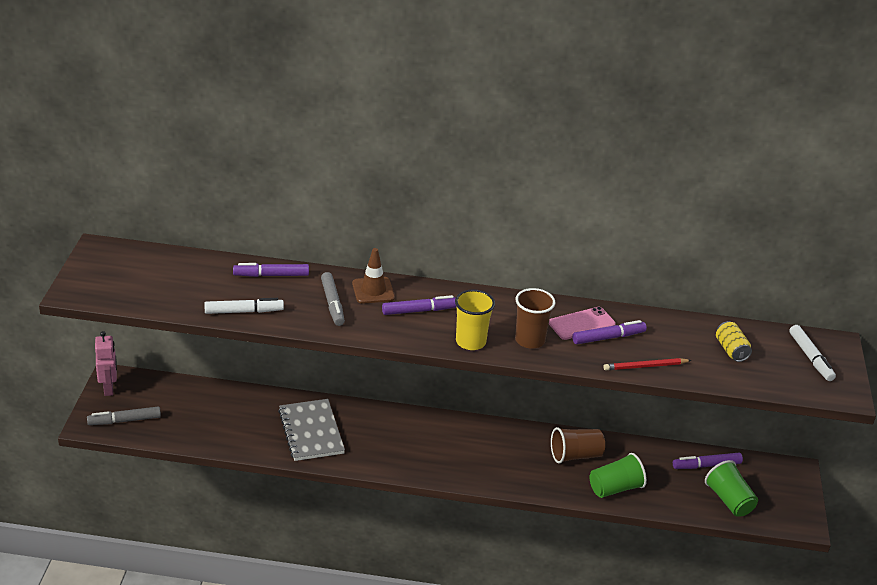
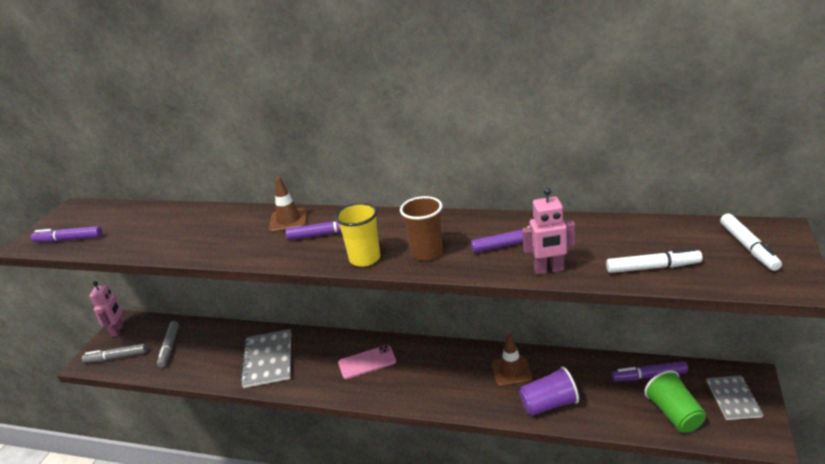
camera: 15 degrees right, 5 degrees down
(244, 311) = (161, 248): white marker -> white marker (653, 267)
(271, 275) = (203, 216): purple marker -> purple marker (69, 239)
(332, 304) = (245, 235): grey marker -> grey marker (169, 347)
(575, 455) = (511, 371): brown cup -> brown traffic cone
(581, 324) = (486, 233): pink phone -> pink phone (367, 362)
(615, 488) = (549, 404): green cup -> purple cup
(645, 366) = (549, 270): red pencil -> pink robot
(731, 350) = (651, 246): yellow can -> none
(780, 489) = (733, 399): none -> grey notebook

